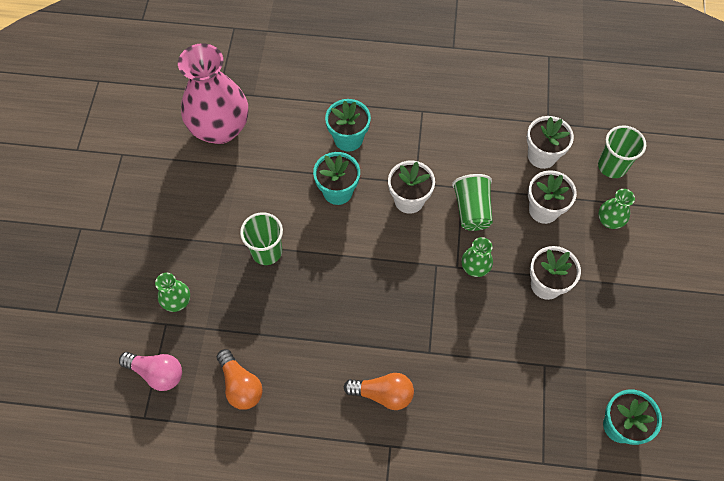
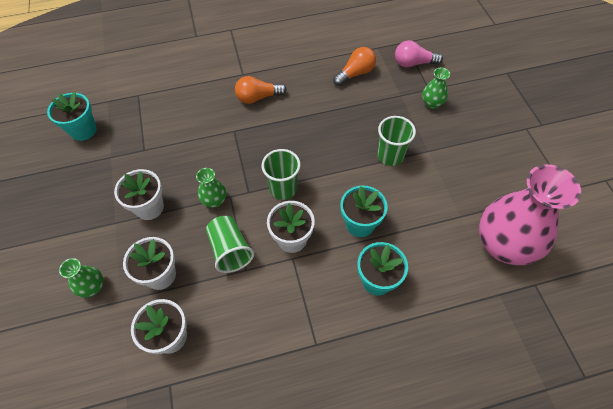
camera: 160 degrees right, 5 degrees down
(241, 385) = (355, 73): orange light bulb -> orange light bulb turned 105 degrees clockwise
(612, 166) = (90, 352): green cup -> green cup (283, 189)

